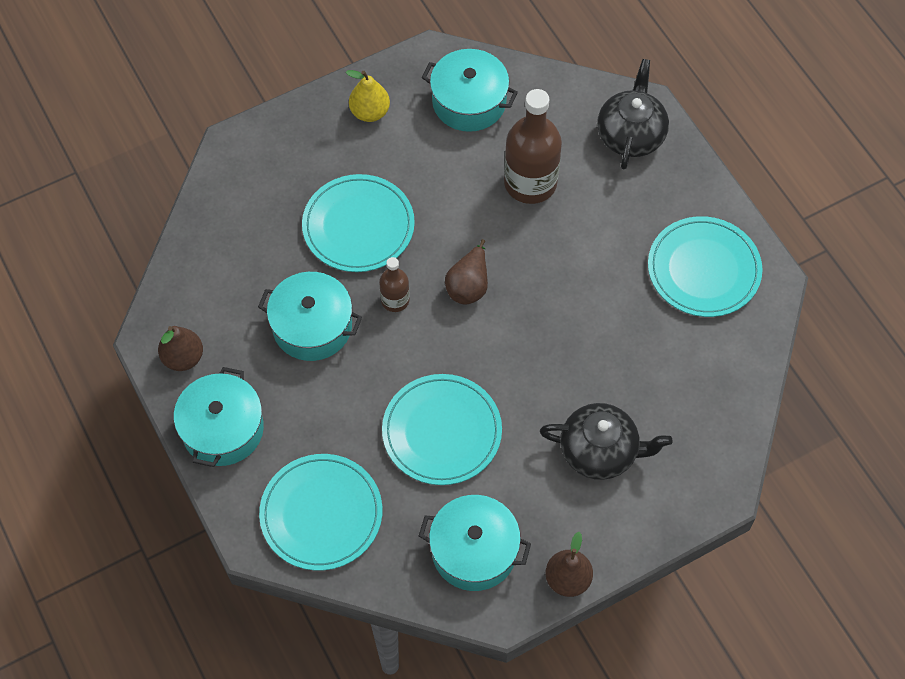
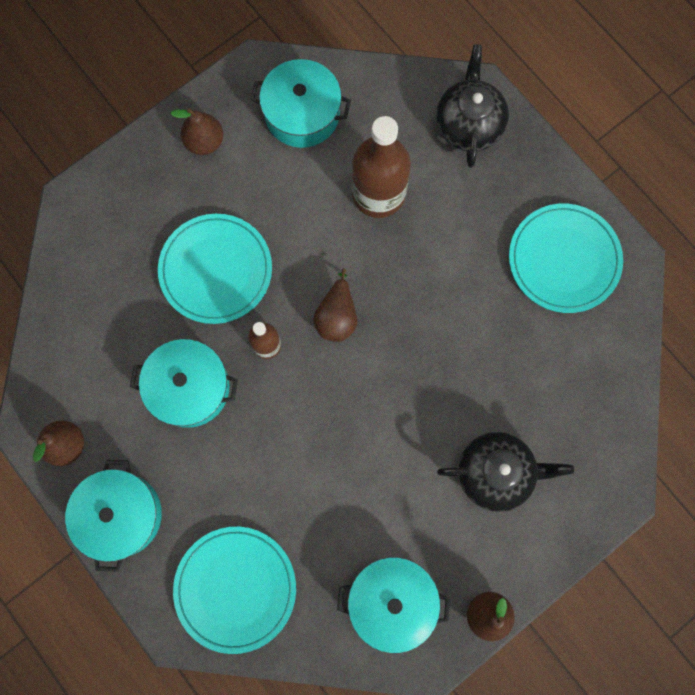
camera: 10 degrees left, 15 degrees up
(370, 112) = (204, 142): yellow pear -> brown pear
(442, 431) = (338, 479): turquoise plate -> none

